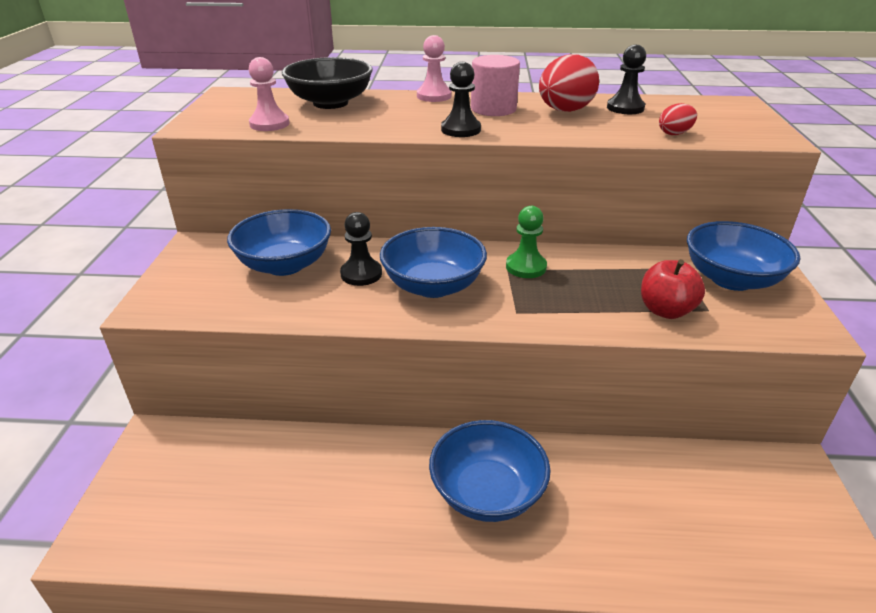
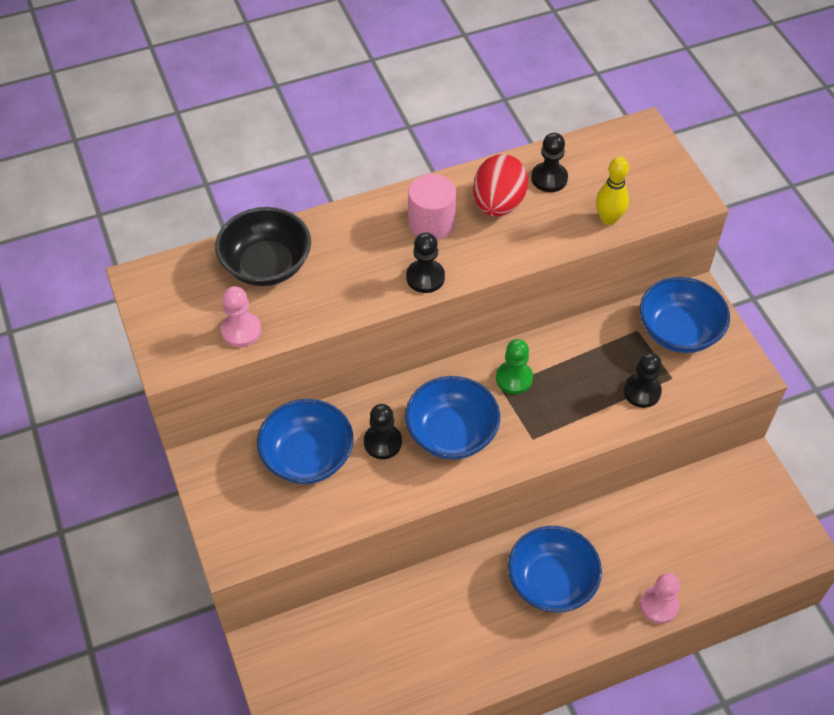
camera: 25 degrees left, 20 degrees up
(434, 96) = (358, 213): pink pawn -> pink pawn (659, 605)
(665, 310) = (642, 391): red apple -> black pawn
(674, 133) = (608, 219): red egg -> yellow bowling pin

